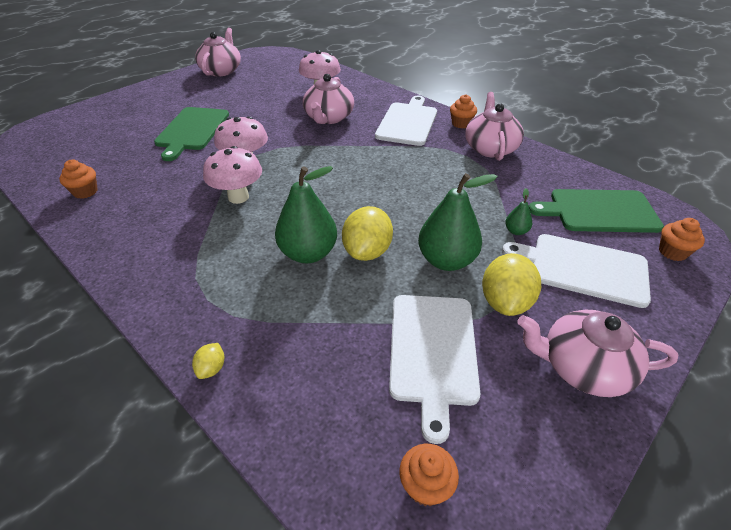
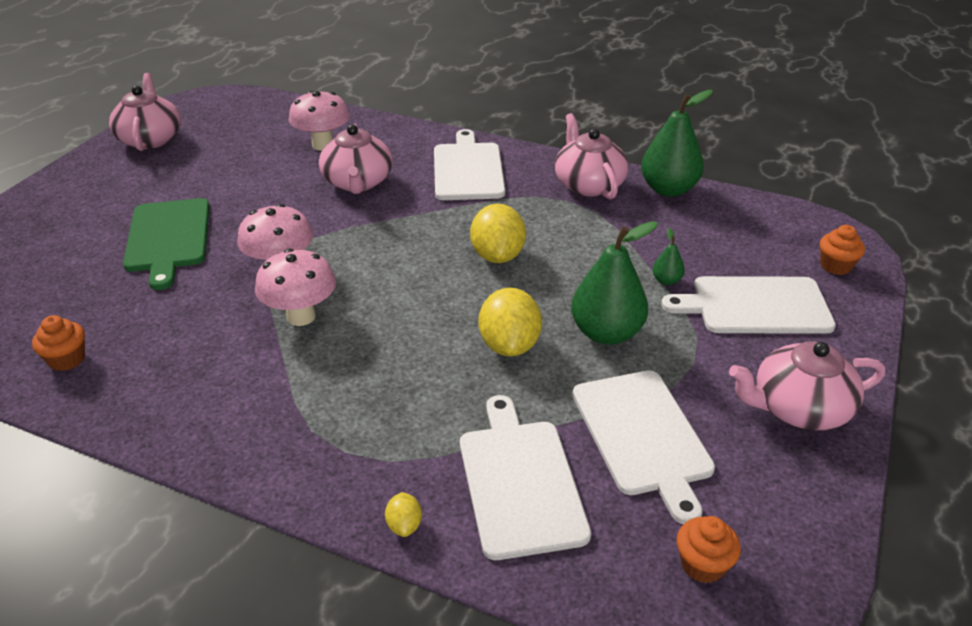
camera: 20 degrees left, 5 degrees down
(308, 253) = (439, 365): green pear -> green pear (668, 189)
(315, 360) = (520, 481): none -> white cutting board
(461, 124) = (537, 158): orange cupcake -> none
(505, 302) = (692, 363): yellow lemon -> yellow lemon (497, 256)
(599, 211) = (744, 237): green cutting board -> none

